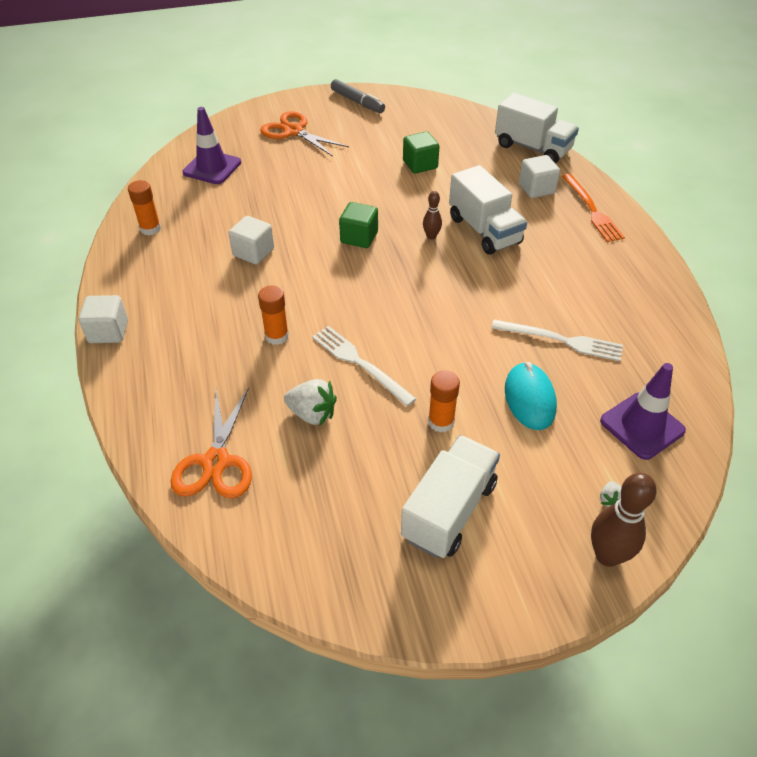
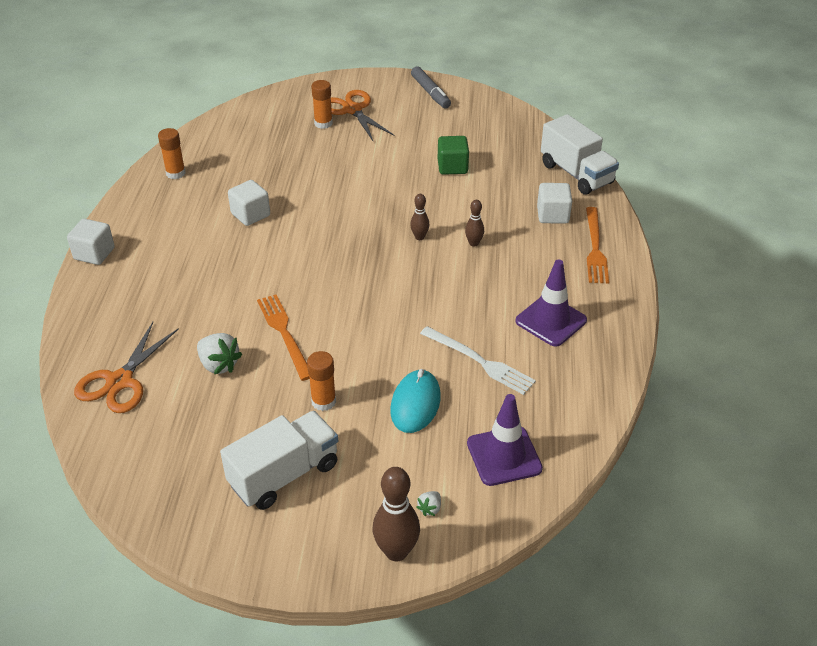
camera: 20 degrees right, 5 degrees down
(212, 167) = (259, 129): purple traffic cone -> purple traffic cone (551, 321)
(277, 336) = (228, 292): orange glue stick -> orange glue stick (323, 123)
(359, 237) = (352, 223): green cube -> none
(360, 363) = (284, 333): white fork -> orange fork
(484, 230) = (474, 243): white truck -> brown bowling pin

